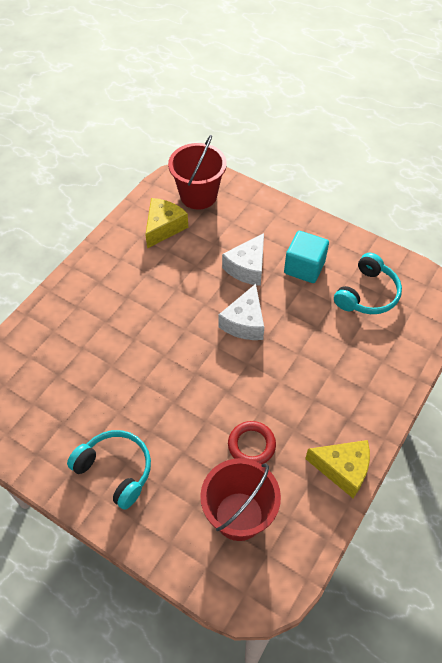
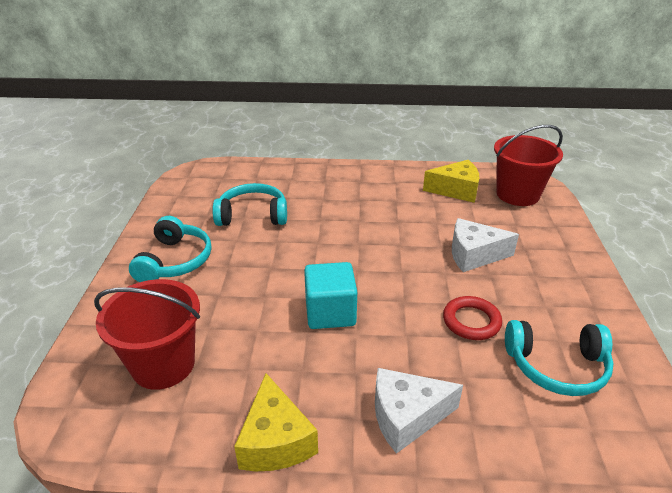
camera: 60 degrees right, 20 degrees down
(90, 385) = (253, 215): none -> turquoise headphones
(244, 322) = (405, 278): white cheese -> white cheese (406, 416)
(251, 445) = (257, 341): red ring -> red ring (471, 321)
(304, 267) = (526, 295): turquoise cube -> turquoise cube (330, 312)

